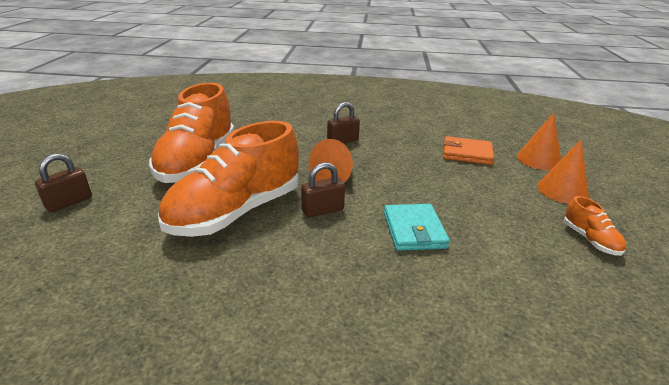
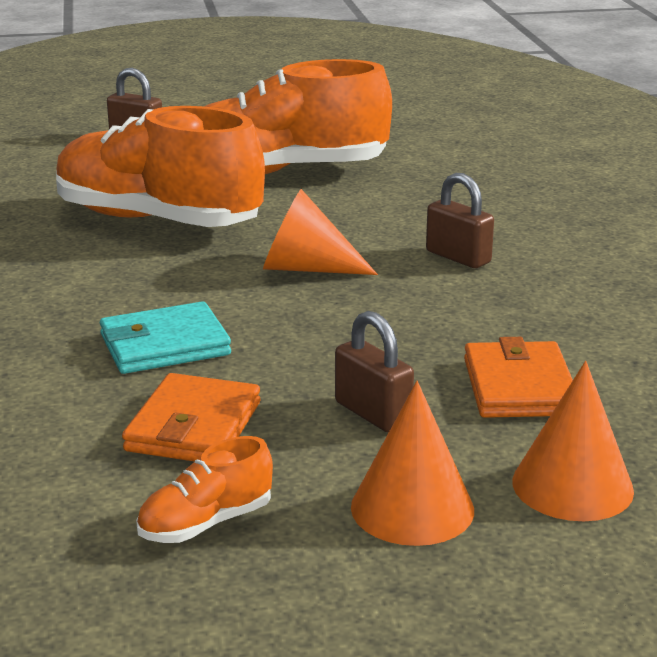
camera: 75 degrees right, 5 degrees down
(322, 210) = (191, 272): brown padlock -> brown padlock (373, 413)
(504, 232) = (194, 426): none -> orange wallet

